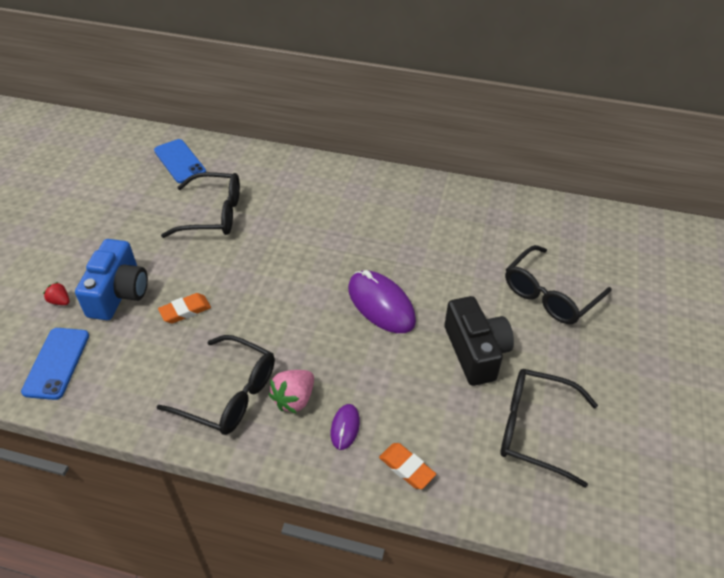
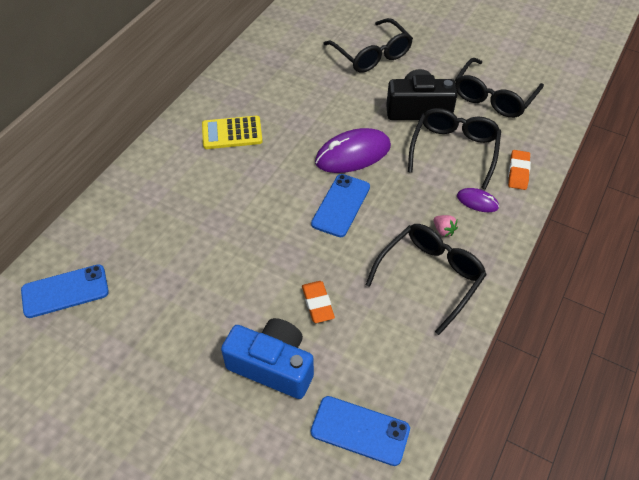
camera: 75 degrees left, 5 degrees up
(60, 301) = (266, 429): red strawberry -> none
(214, 214) = (179, 265): black glasses -> black glasses (454, 150)
(294, 399) = (443, 230): pink strawberry -> pink strawberry, size x0.58
(307, 307) = (341, 205): none -> blue phone
(377, 210) = (232, 133): none -> yellow calculator
(406, 468) = (518, 172): orange eraser -> orange eraser turned 45 degrees counterclockwise

